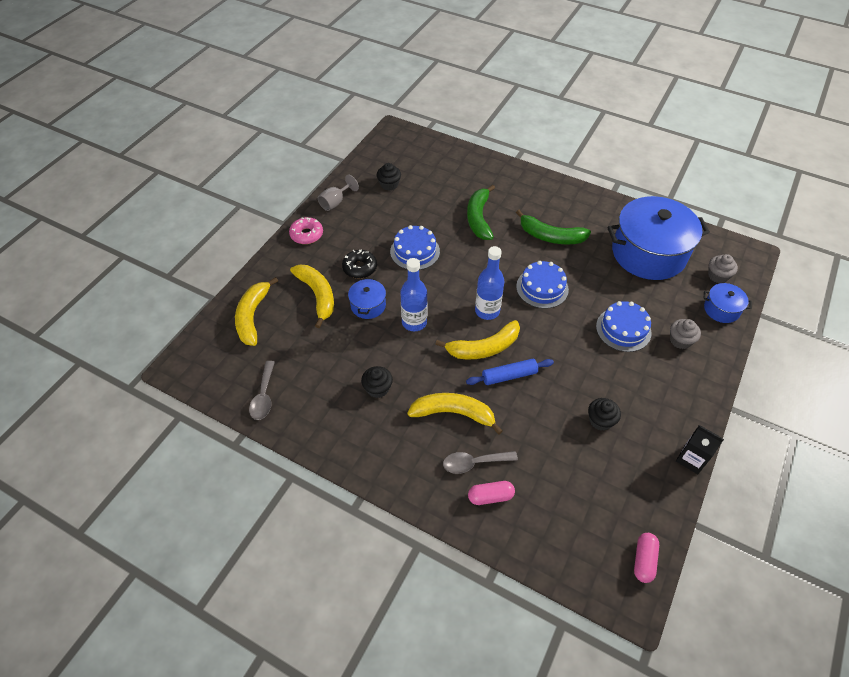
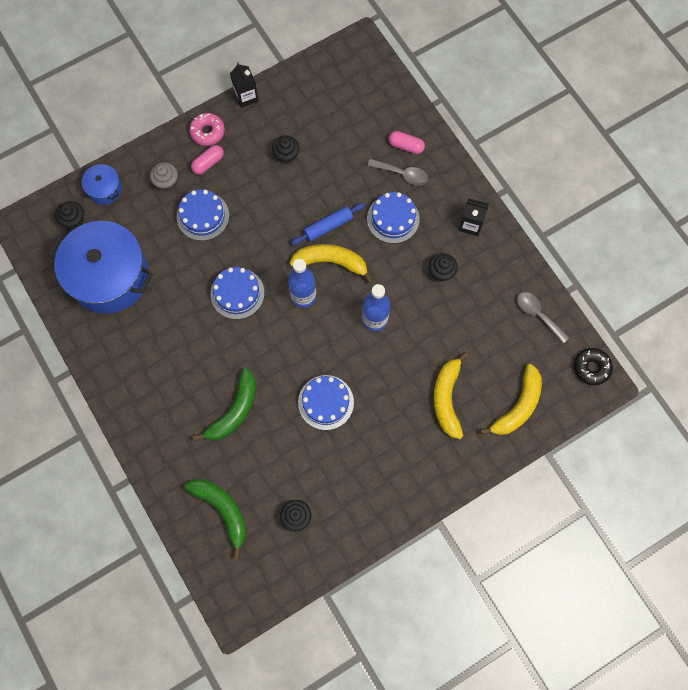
camera: 150 degrees left, 20 degrees up
(264, 396) = (538, 315): grey spoon -> grey spoon turned 75 degrees counterclockwise
(306, 234) = (422, 488): pink donut -> pink donut (207, 132)
(335, 202) = (369, 521): grey goblet -> none
(360, 268) = (390, 411): black donut -> black donut (591, 368)
(368, 305) = (406, 361): blue pot -> none
(373, 447) = (470, 224): none -> black carton
(454, 413) = (393, 219): yellow banana -> blue cake
(509, 375) = (328, 226): blue rolling pin -> blue rolling pin turned 45 degrees counterclockwise
(550, 236) = (182, 347): green banana -> green banana (223, 510)
(643, 560) = (334, 59): pink capsule -> pink capsule (208, 163)
(717, 276) = (74, 220): grey cupcake -> black cupcake

